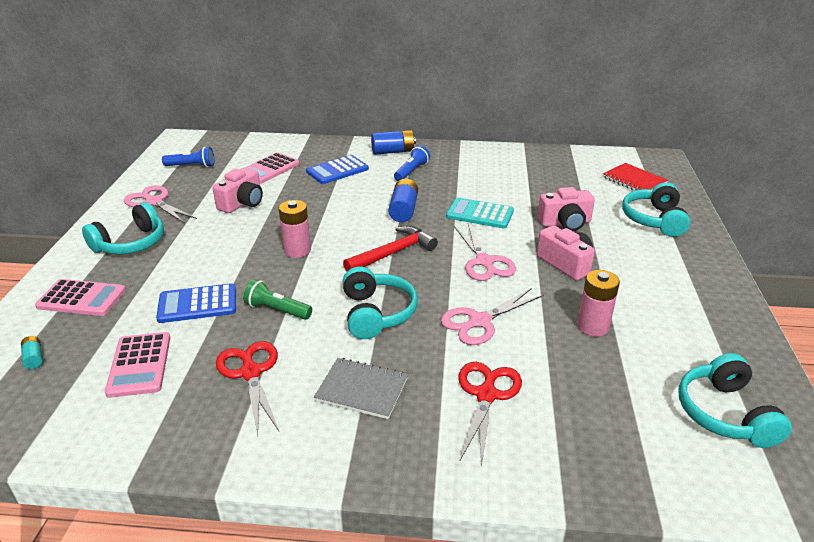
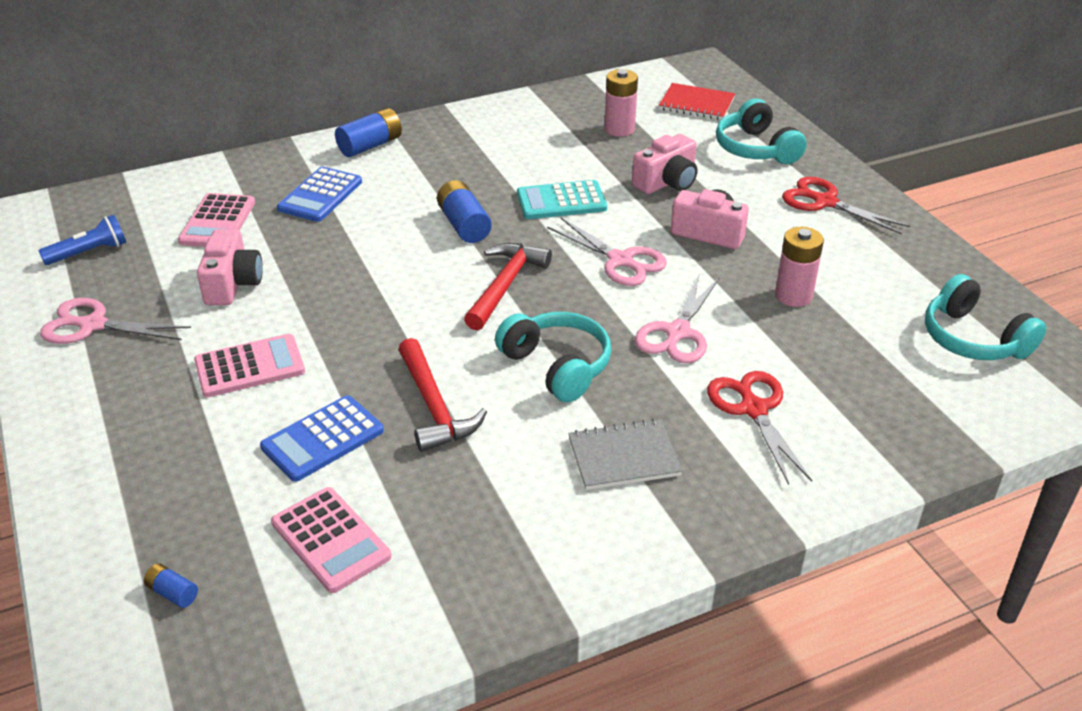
camera: 30 degrees left, 5 degrees up
(34, 358) = (173, 593): turquoise battery -> blue battery
(81, 298) = (146, 494): pink calculator -> pink calculator (250, 367)
(131, 243) = (129, 395): turquoise headphones -> none
(251, 373) = (480, 491): red scissors -> red scissors (825, 202)
(277, 310) = (434, 407): green flashlight -> red hammer
(297, 250) = (381, 324): pink battery -> pink battery (619, 129)
(411, 171) = (423, 168): blue flashlight -> none

